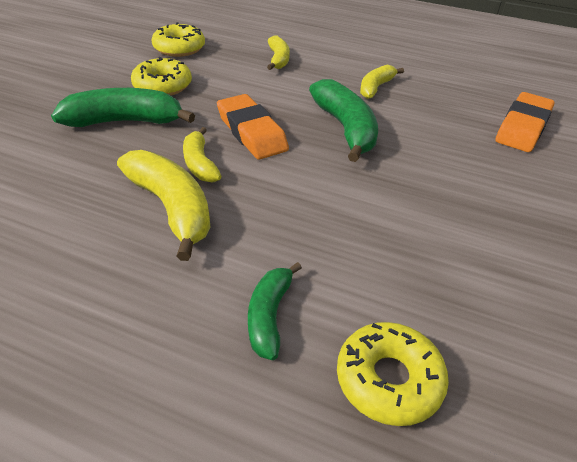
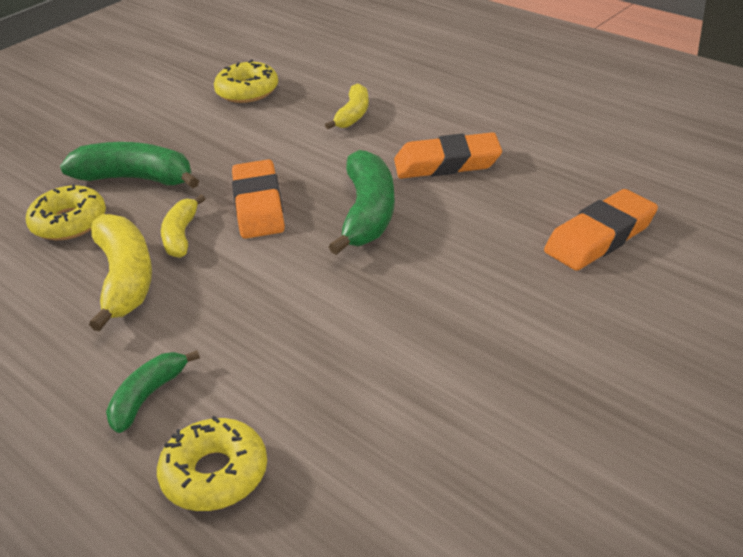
camera: 25 degrees right, 5 degrees down
(162, 85) = (199, 139): yellow donut -> yellow donut (69, 222)
(376, 87) = (447, 163): yellow banana -> orange eraser

